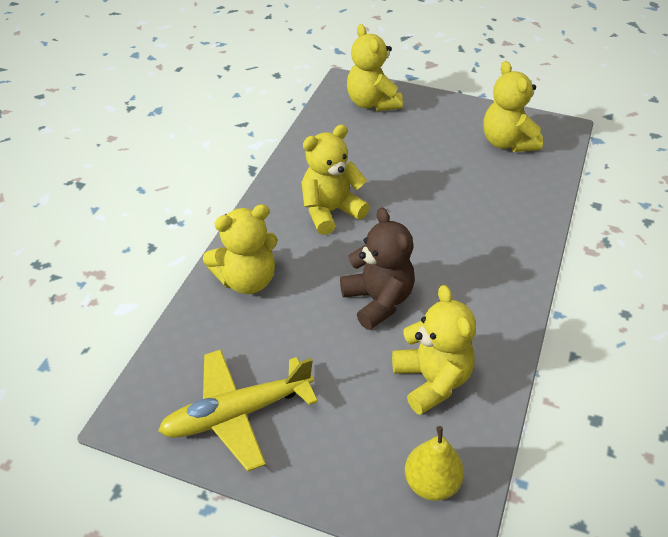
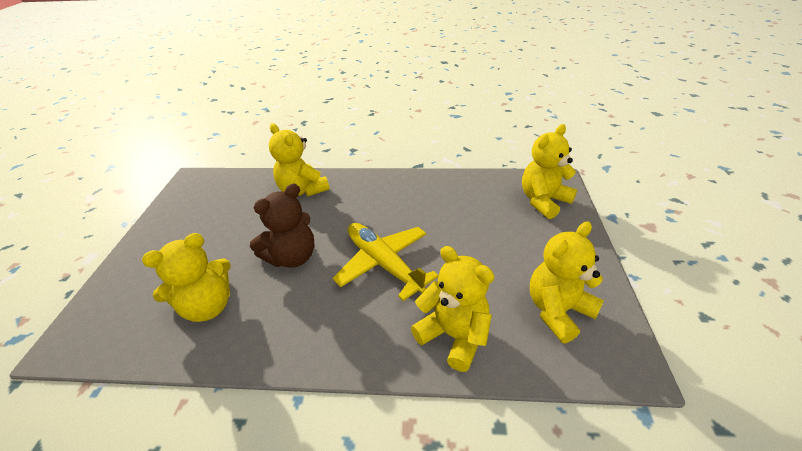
camera: 75 degrees right, 5 degrees down
(237, 413) = (188, 215): yellow plane -> yellow plane (384, 264)
(330, 212) = (386, 210): yellow teddy bear -> yellow teddy bear (453, 335)
(431, 483) = (108, 324): yellow pear -> none

